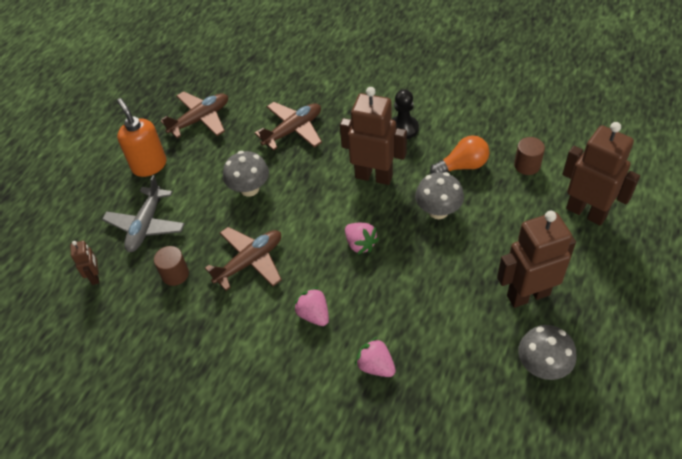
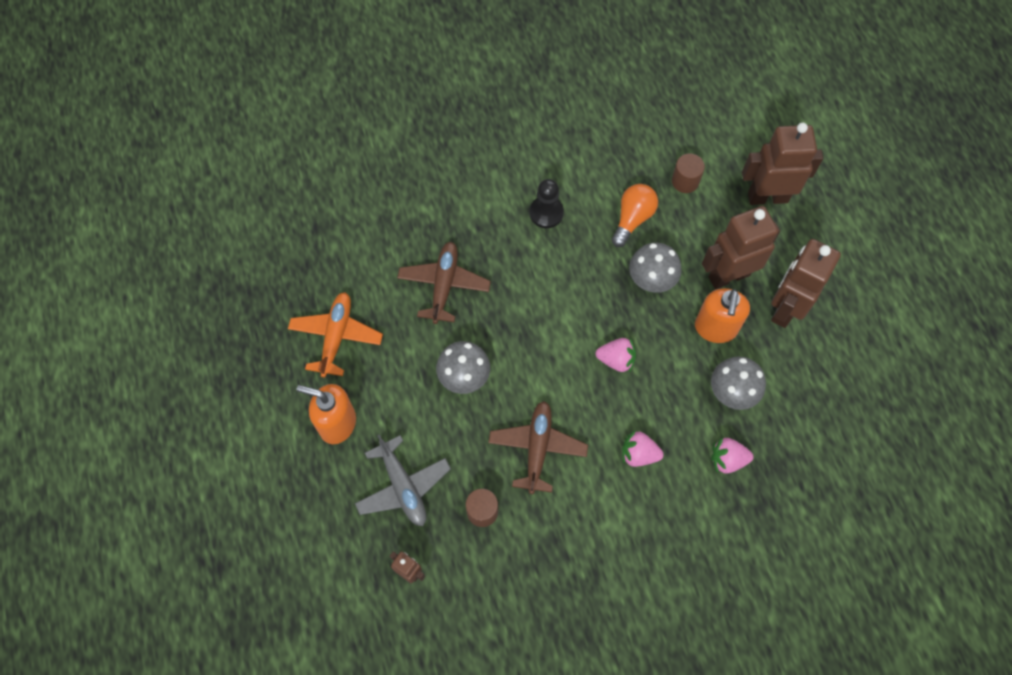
camera: 45 degrees left, 15 degrees up
(200, 119) = (336, 337): brown plane -> orange plane
(374, 176) = (565, 283): brown robot -> brown robot (728, 275)
(456, 272) = (715, 328): none -> orange soap dispenser
(542, 366) = (844, 363): grey mushroom -> grey mushroom (732, 392)

